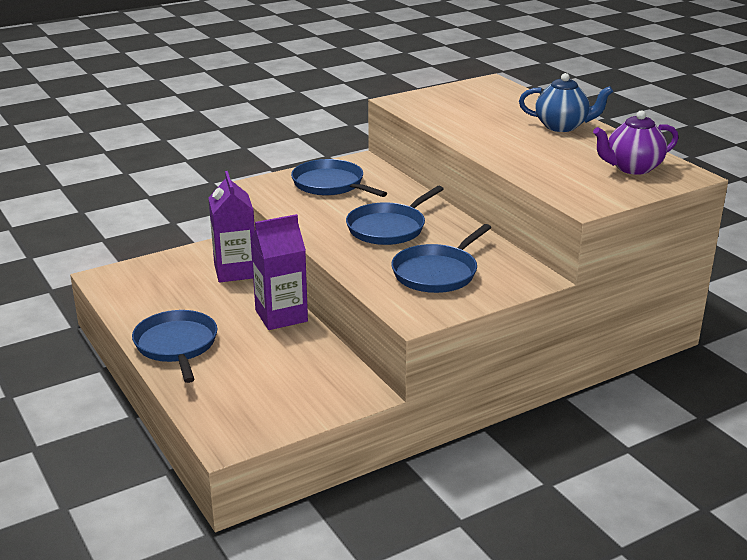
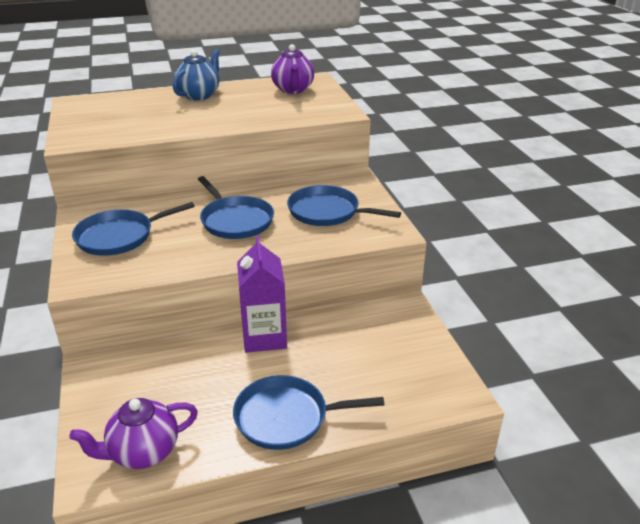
camera: 75 degrees left, 5 degrees up
(129, 291) = (143, 452): none -> purple teapot
(235, 271) = (155, 358): purple carton -> none
(437, 273) = (327, 212): blue pan -> blue pan turned 150 degrees clockwise

